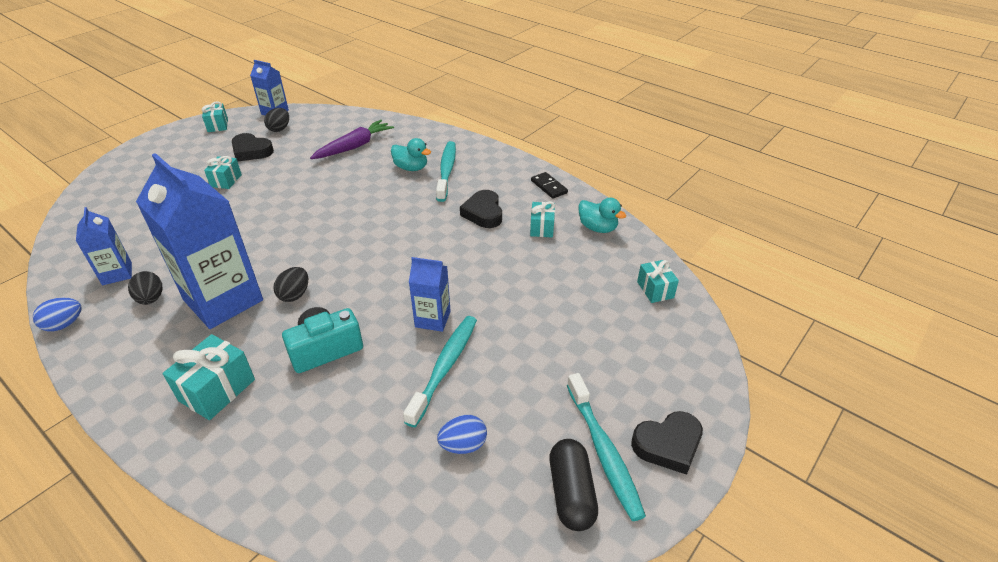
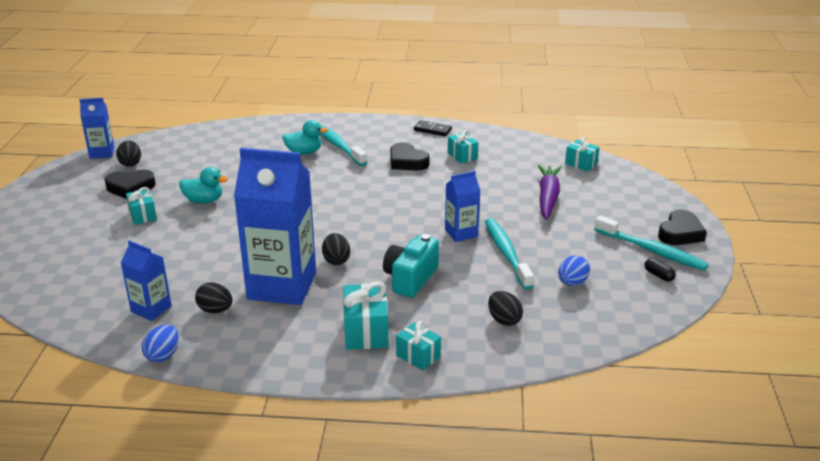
camera: 35 degrees left, 10 degrees down
(218, 125) = (56, 180): turquoise gift -> turquoise gift (418, 356)
(341, 452) = (504, 320): none -> black egg
(354, 146) = (228, 154): purple carrot -> purple carrot (548, 197)
(571, 493) = (658, 275): black capsule -> black capsule, size x0.51
(597, 228) = (500, 143): turquoise duck -> turquoise duck (204, 201)

